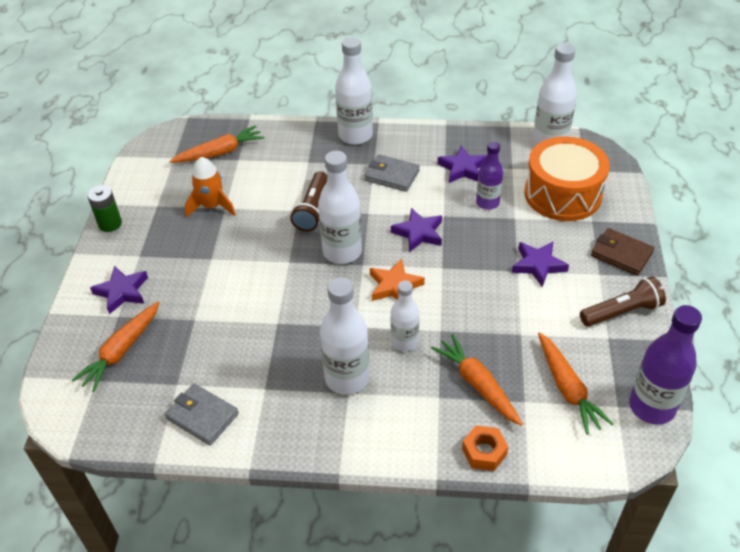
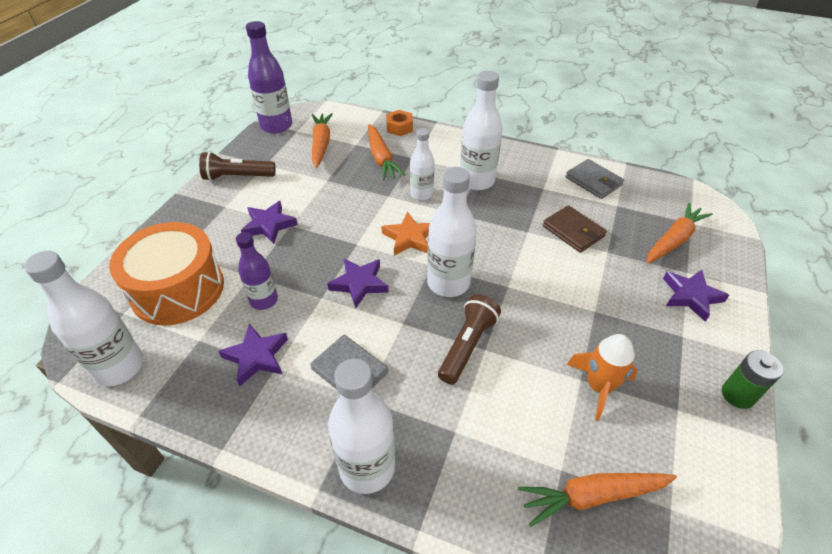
camera: 165 degrees left, 0 degrees up
(621, 254) = (189, 217): brown wallet -> brown wallet (573, 231)

